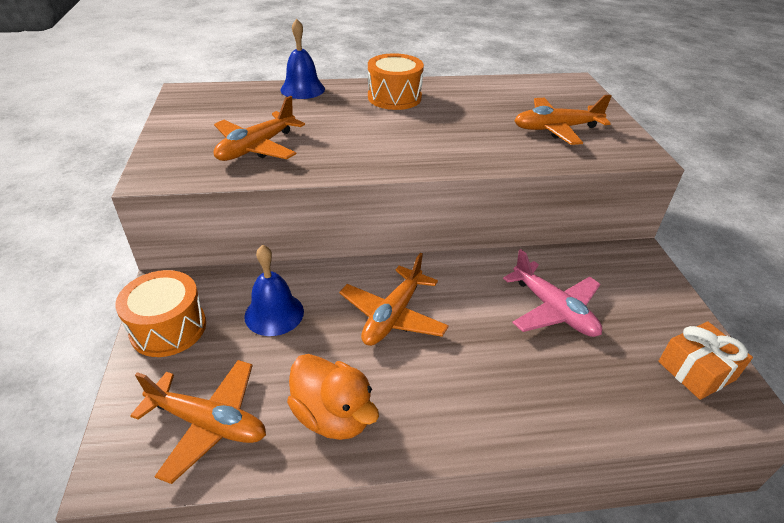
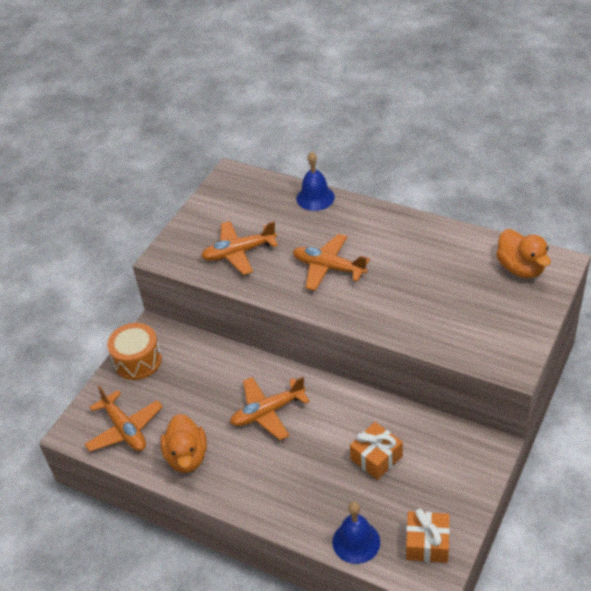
camera: 40 degrees right, 5 degrees up
(274, 313) = (200, 377): blue bell -> blue bell (356, 542)
(394, 97) = (378, 231): orange drum -> none
(550, 91) = (521, 268): none -> orange duck
(553, 309) = (376, 457): pink plane -> orange gift
(556, 129) = (474, 314): orange plane -> orange plane (328, 268)

